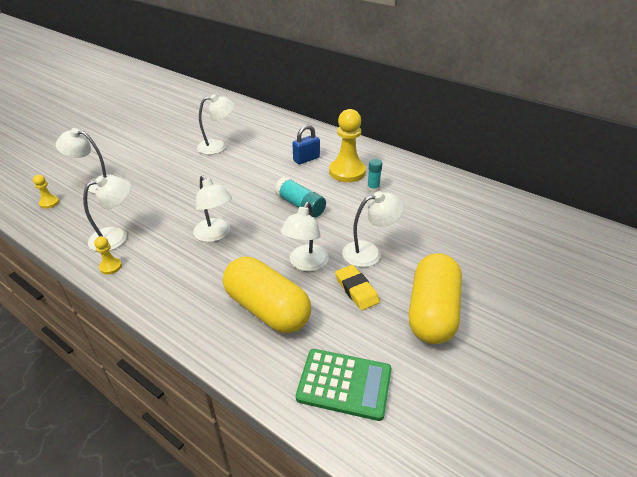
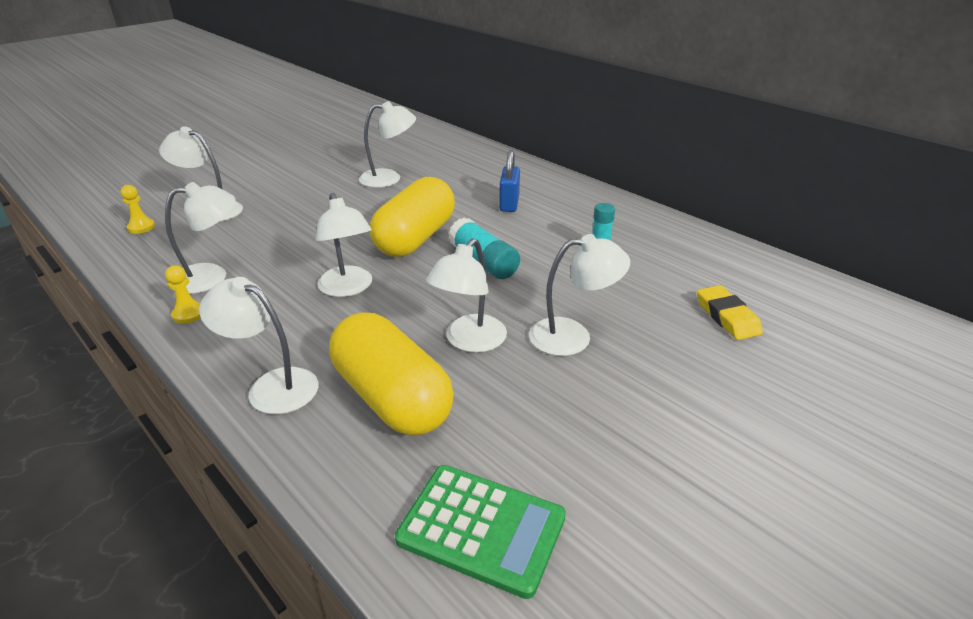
camera: 10 degrees right, 5 degrees down
(186, 311) = (272, 386): none -> white lamp
(306, 159) = (509, 204): blue padlock -> blue padlock turned 60 degrees counterclockwise
(347, 172) = (565, 225): yellow pawn -> none
(356, 290) = (538, 387): yellow eraser -> yellow eraser (727, 316)
(432, 312) = (656, 436): yellow capsule -> yellow capsule (415, 238)

